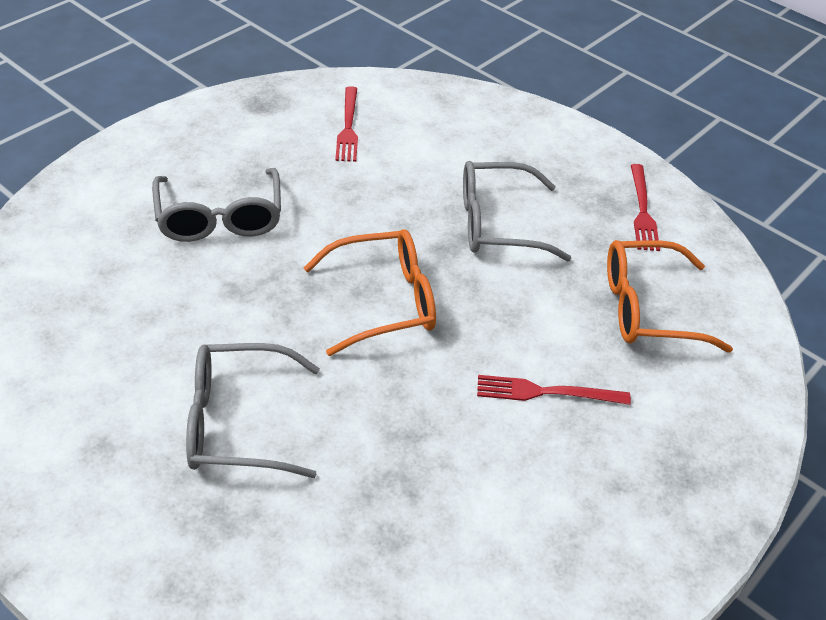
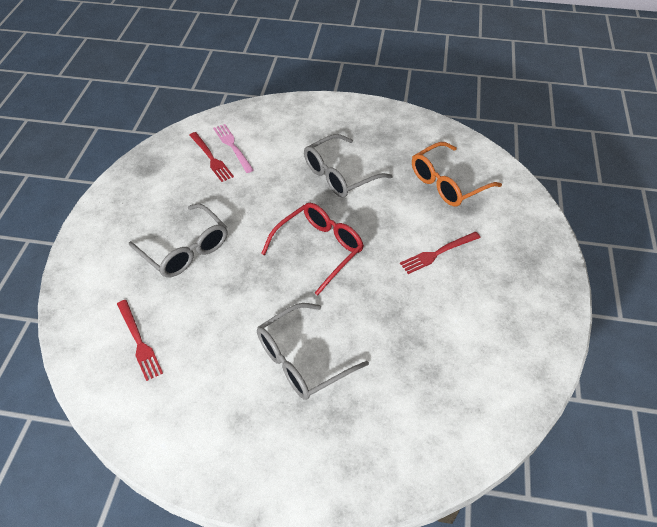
camera: 30 degrees left, 5 degrees up
(383, 301) = (318, 249): orange glasses -> red glasses
(388, 125) = (233, 146): none -> pink fork
(642, 210) = (403, 132): red fork -> red fork (139, 341)

